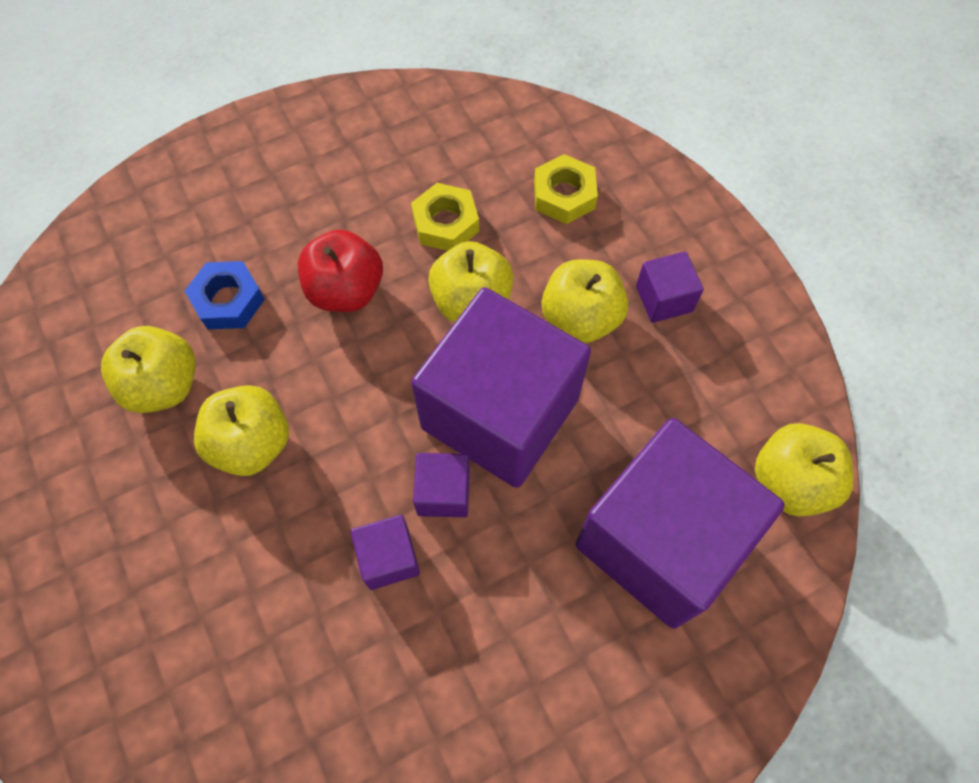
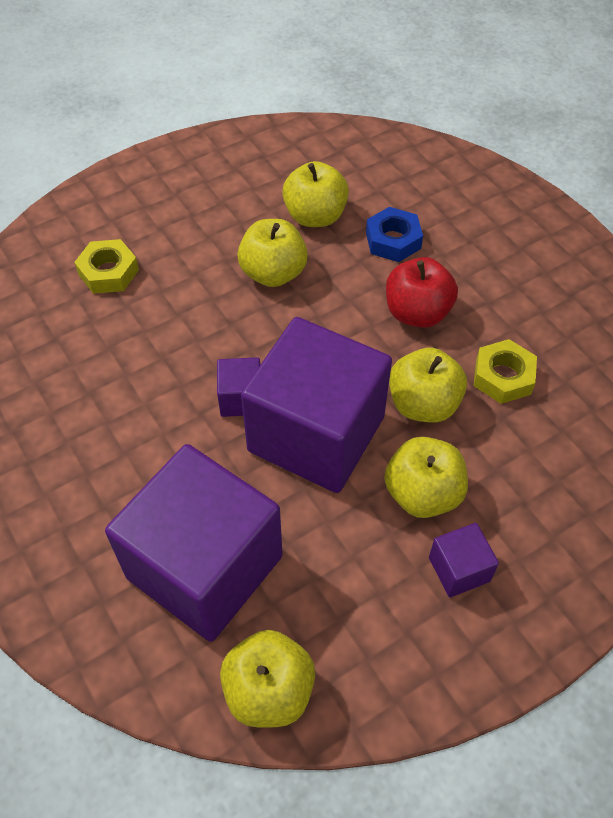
camera: 85 degrees right, 10 degrees down
(389, 558) = (186, 368): purple cube -> none
(564, 195) = (562, 473): yellow nut -> yellow nut (108, 272)

